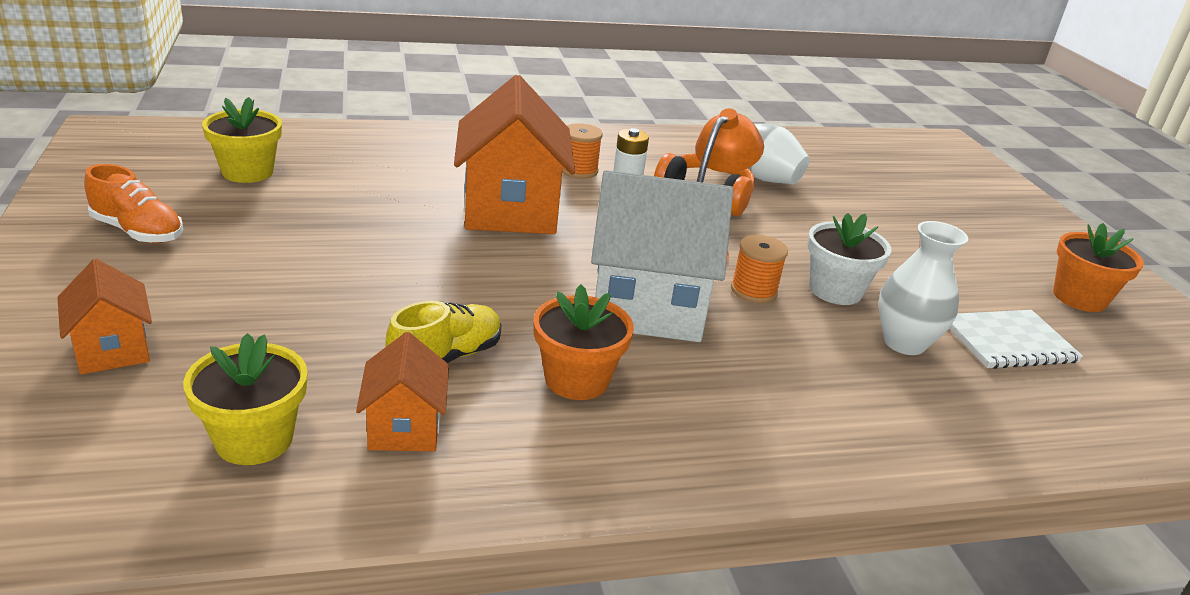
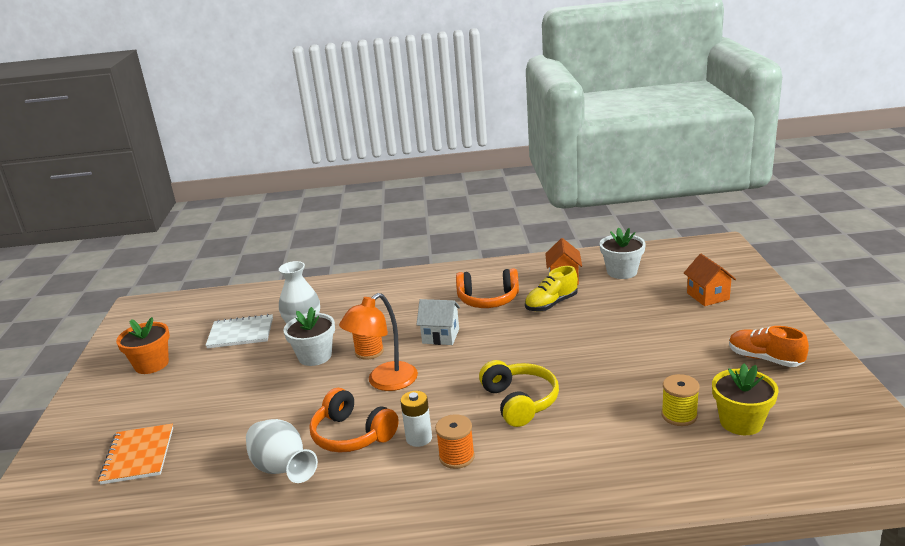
camera: 165 degrees left, 5 degrees down
(254, 439) = (622, 272): yellow flower pot -> white flower pot
(316, 183) = (679, 415): none -> yellow spool
(510, 210) = (520, 402): orange house -> yellow headphones
(576, 379) = (488, 300): orange flower pot -> orange headphones
(647, 307) = (441, 336): white house -> white house, size x0.51
(929, 197) = (138, 455): none -> orange notebook

